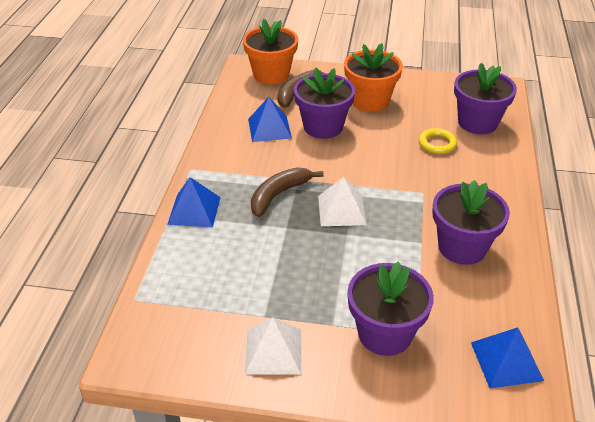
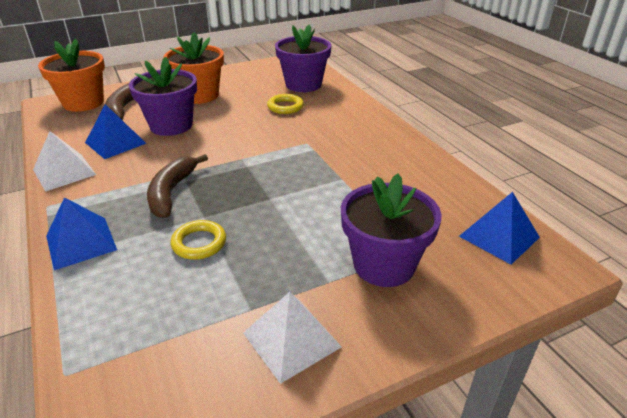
camera: 35 degrees left, 5 degrees down
(267, 248) = (199, 243): none -> yellow ring
(342, 210) = (247, 181): white pyramid -> white pyramid (64, 172)
(462, 247) = (377, 169): purple flower pot -> none

